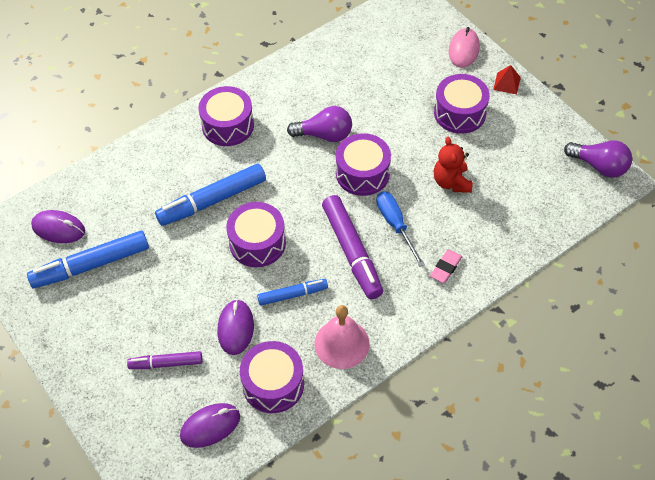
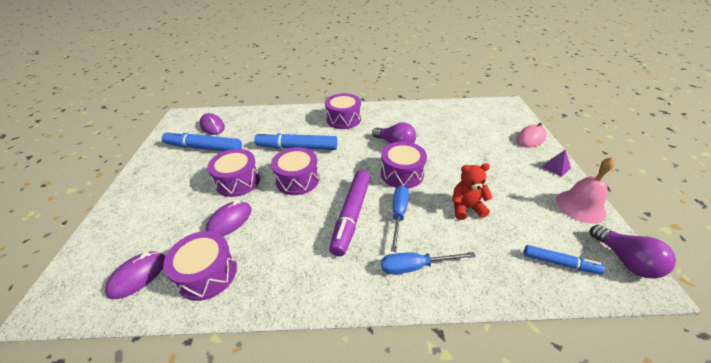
camera: 35 degrees right, 15 degrees down
(166, 363) = (170, 217): purple marker -> none
(210, 426) = (138, 276): purple mouse -> purple mouse turned 60 degrees counterclockwise
(292, 295) = (285, 220): blue marker -> blue marker (560, 263)
(341, 343) = (282, 275): pink bell -> pink bell (580, 206)
(446, 268) = (415, 266): pink eraser -> blue screwdriver
(451, 182) = (466, 208): red teddy bear -> red teddy bear turned 60 degrees clockwise
(460, 113) = (503, 170): purple drum -> purple drum (238, 181)
(507, 83) = (556, 167): red pyramid -> purple pyramid

